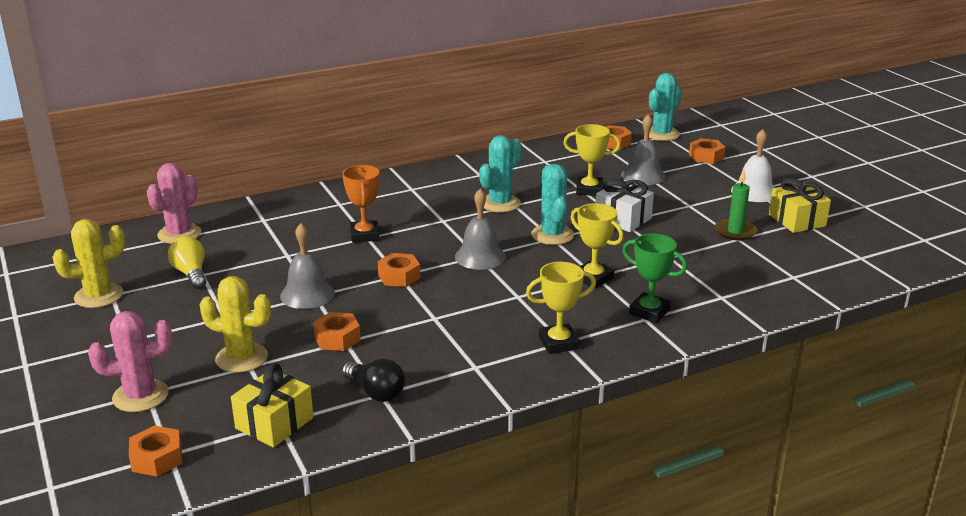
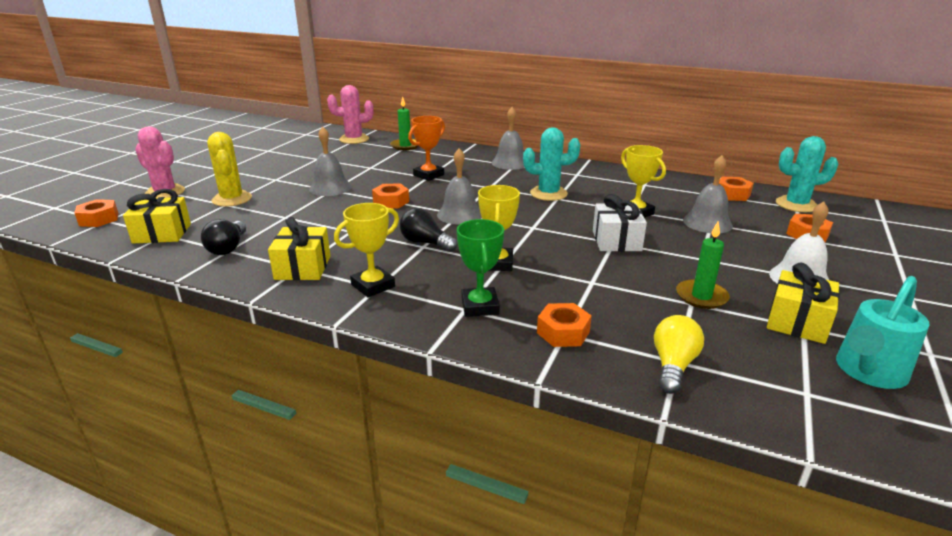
camera: 50 degrees right, 0 degrees up
(99, 296) = (262, 149): yellow cactus -> none
(191, 274) = (314, 156): yellow light bulb -> yellow light bulb (673, 365)
(259, 216) = (405, 146): none -> green candle
(337, 338) = (285, 213): orange nut -> orange nut (563, 332)
(403, 188) = (510, 163): none -> grey bell
(478, 364) = (303, 267): none -> yellow gift
(513, 293) = (425, 243): none -> black light bulb
(552, 235) = (537, 225): turquoise cactus -> none
(558, 343) = (373, 286): yellow trophy -> yellow trophy turned 75 degrees counterclockwise
(861, 231) = (867, 372): none -> turquoise watering can

